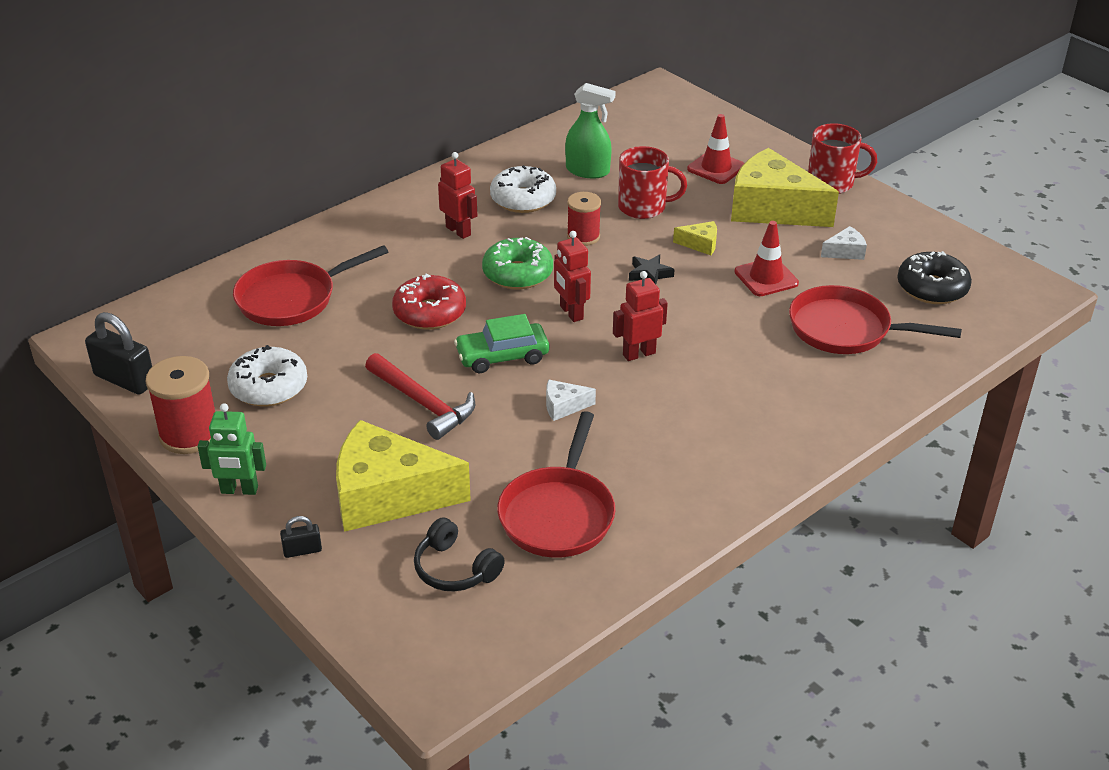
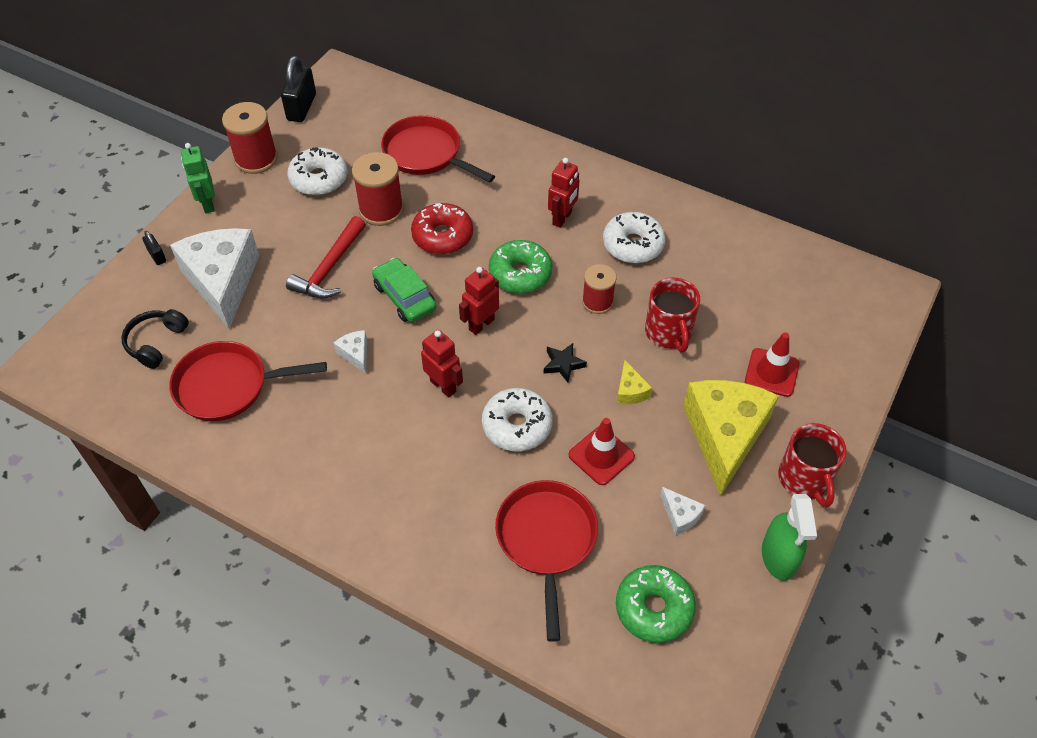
camera: 70 degrees right, 15 degrees up
(357, 348) = (381, 210): none -> red spool
(388, 495) = (222, 281): yellow cheese -> white cheese
(588, 171) = (705, 276): green spray bottle -> green spray bottle (778, 557)
(710, 318) = (517, 426): none -> white donut
(932, 288) = (654, 608): black donut -> green donut

